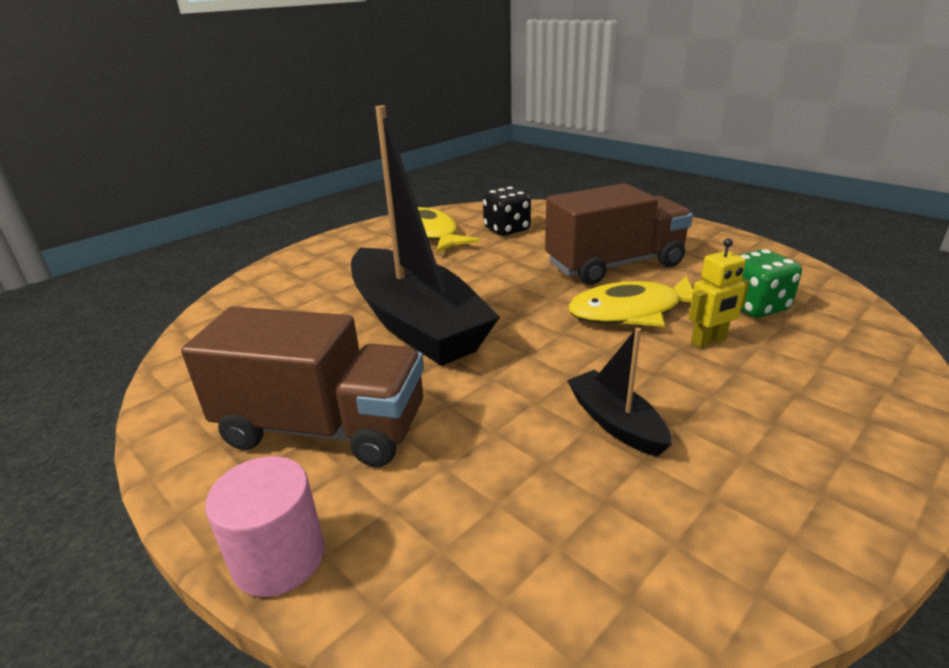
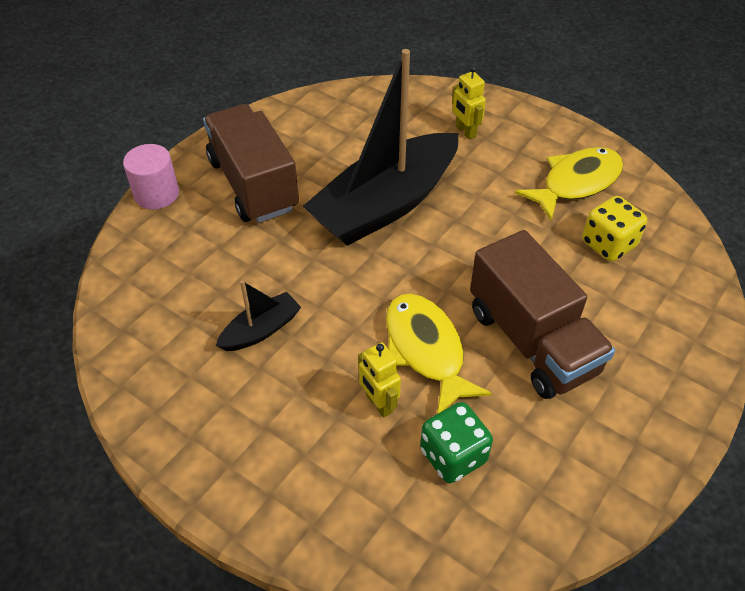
camera: 80 degrees right, 20 degrees up
(323, 428) = (253, 184): brown truck -> brown truck turned 150 degrees clockwise
(326, 274) = (465, 131): none -> yellow robot
(507, 230) = (608, 244): black dice -> yellow dice

